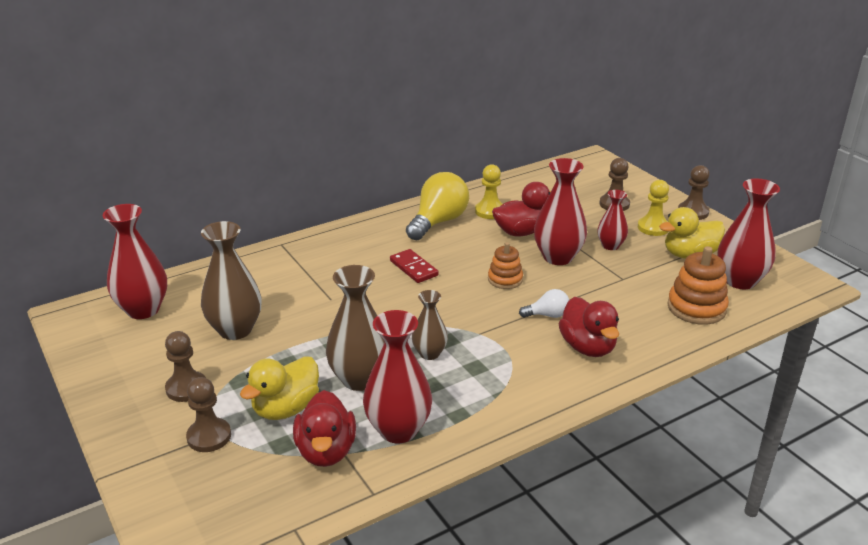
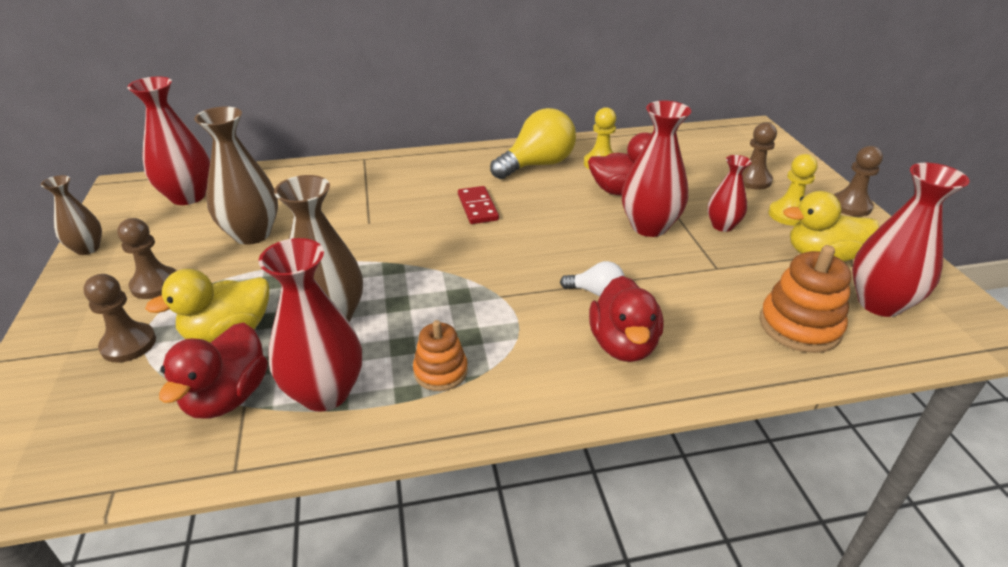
camera: 20 degrees right, 5 degrees up
(429, 353) = (427, 307): brown vase -> brown vase (87, 248)
(505, 279) = (571, 240): orange stacking toy -> orange stacking toy (440, 371)

